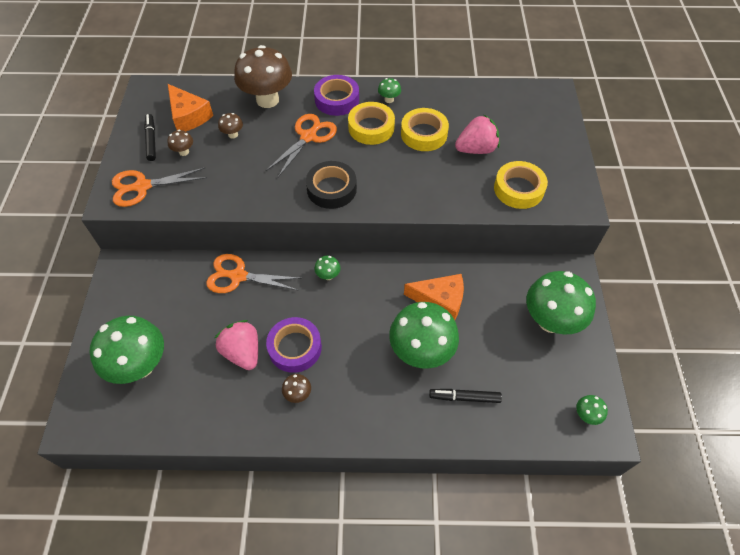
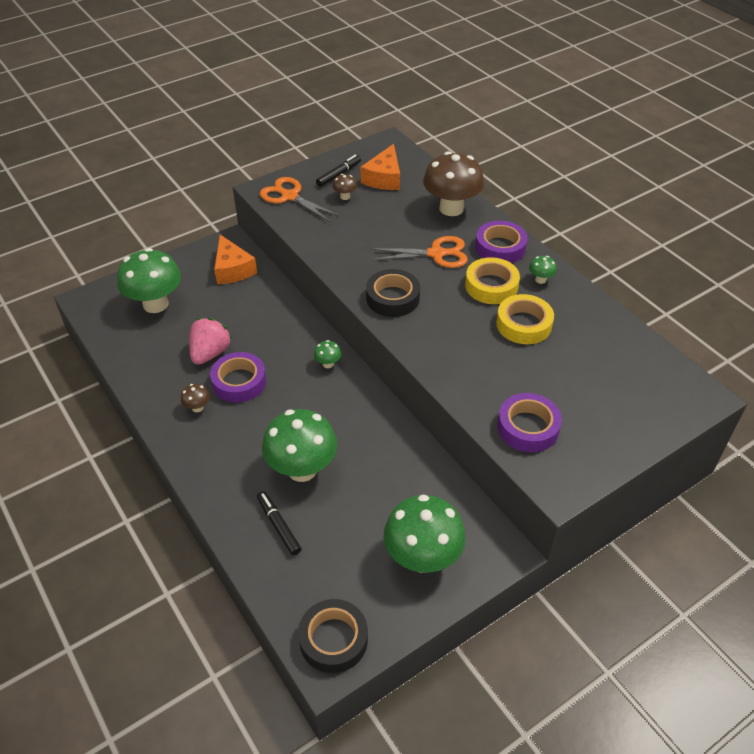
camera: 55 degrees right, 10 degrees down
(233, 134) = (391, 211): brown mushroom -> none
(238, 276) = (278, 310): orange scissors -> none
(440, 300) = (370, 456): orange cheese -> orange cheese (232, 269)
(476, 149) = (546, 371): pink strawberry -> none
(518, 189) = (528, 427): yellow tape -> purple tape
(586, 415) = (333, 639): green mushroom -> black tape

